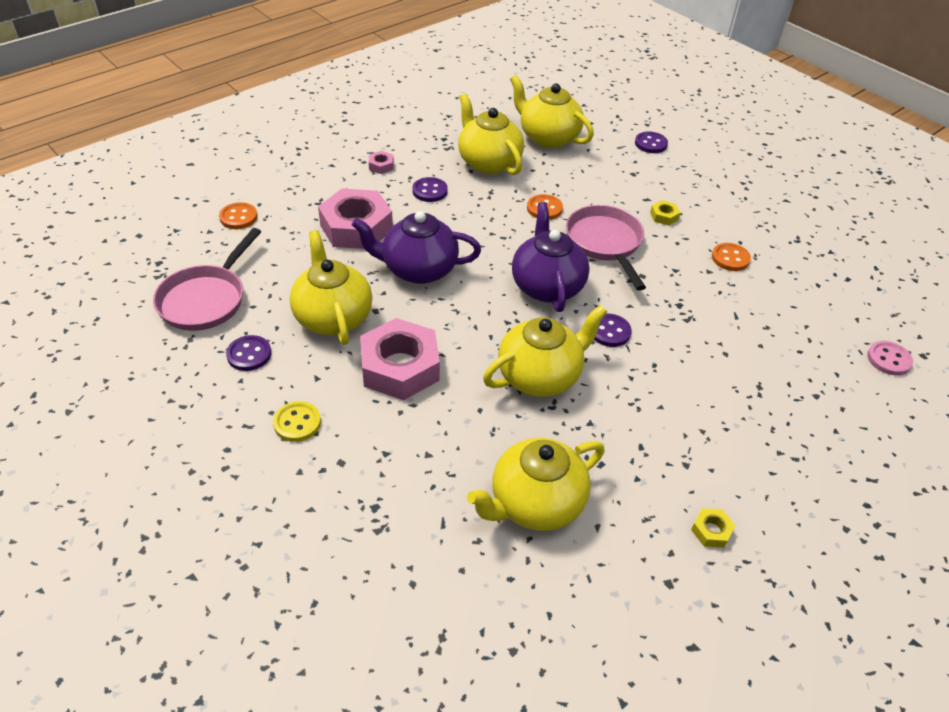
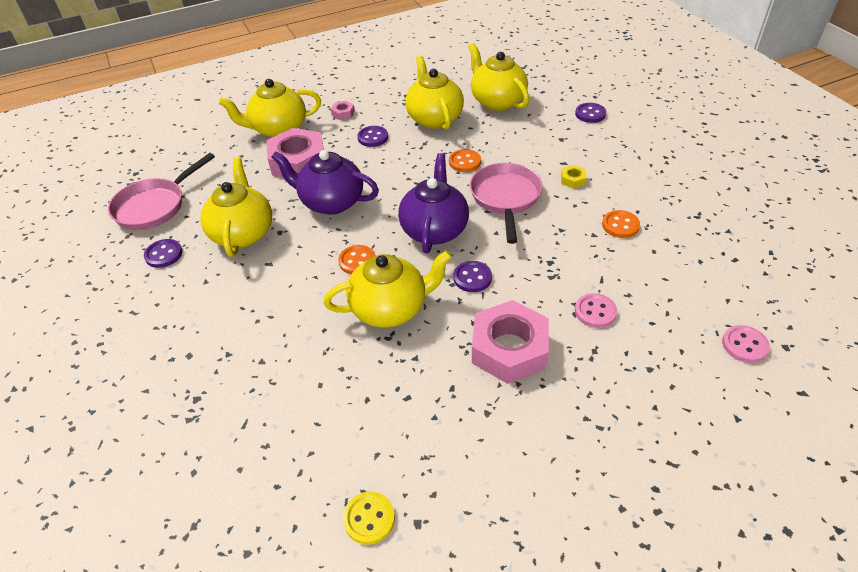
camera: 20 degrees right, 0 degrees up
(238, 217) = (211, 144): orange button -> orange button (357, 261)
(297, 423) = (171, 316): yellow button -> yellow button (369, 518)
(400, 367) = (275, 282): pink nut -> pink nut (509, 348)
(535, 503) = (331, 422): yellow teapot -> yellow teapot (278, 129)
(711, 531) = (482, 481): yellow nut -> none
(744, 348) = (595, 312): none -> pink button

